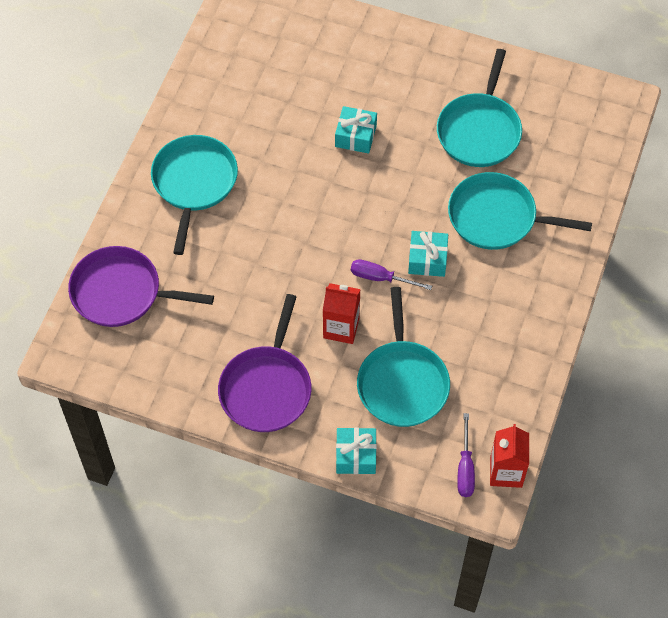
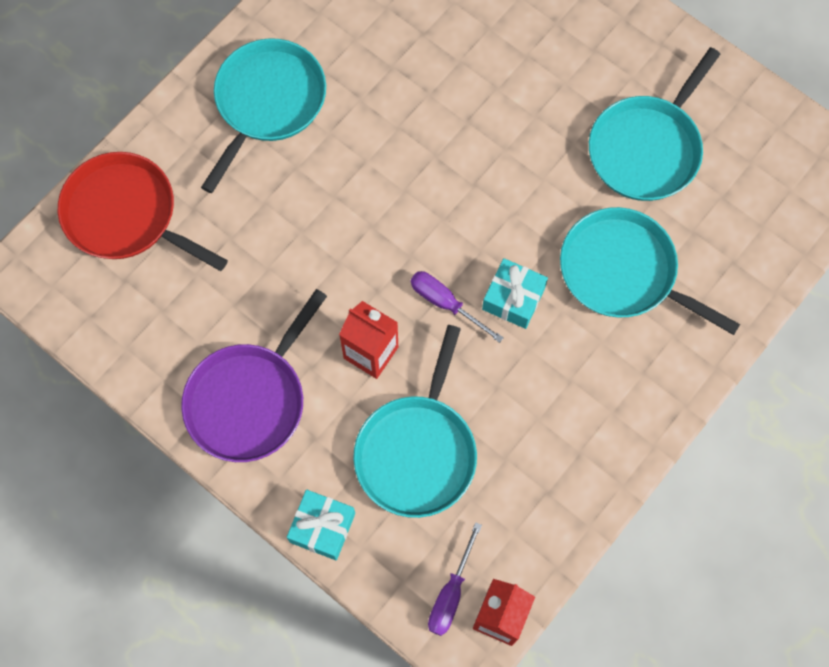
camera: 20 degrees right, 10 degrees up
(121, 292) = (125, 215): purple pan -> red pan
(355, 136) = (488, 105): turquoise gift -> none

